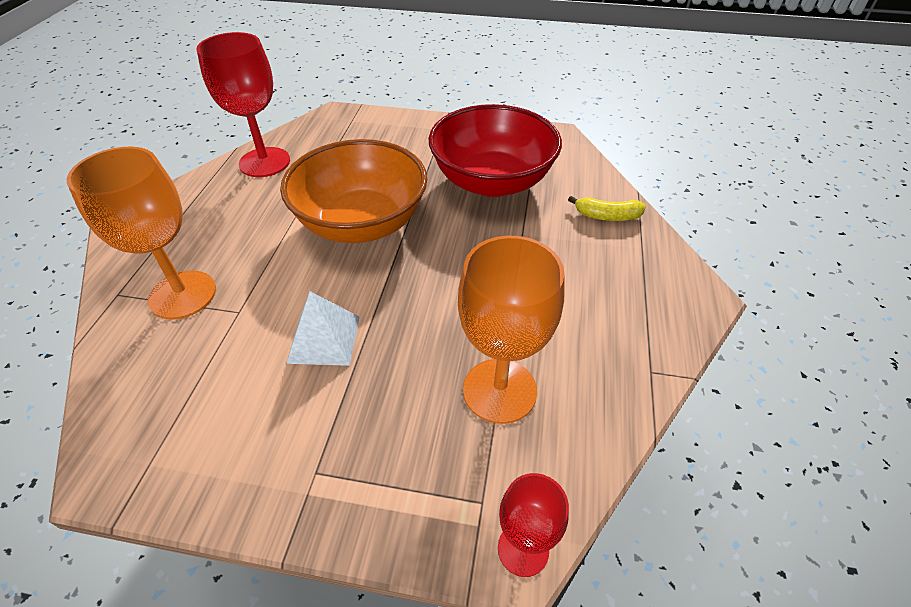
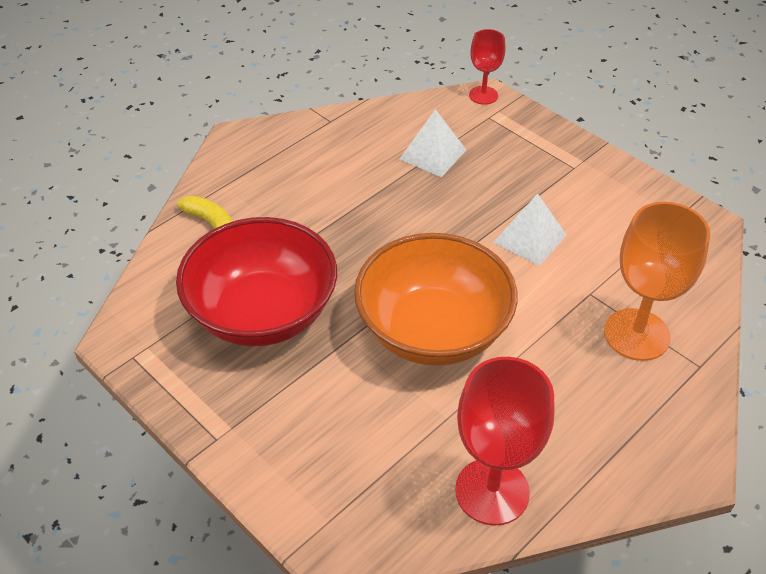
camera: 145 degrees left, 0 degrees up
(499, 390) = (432, 154): orange goblet -> white pyramid

